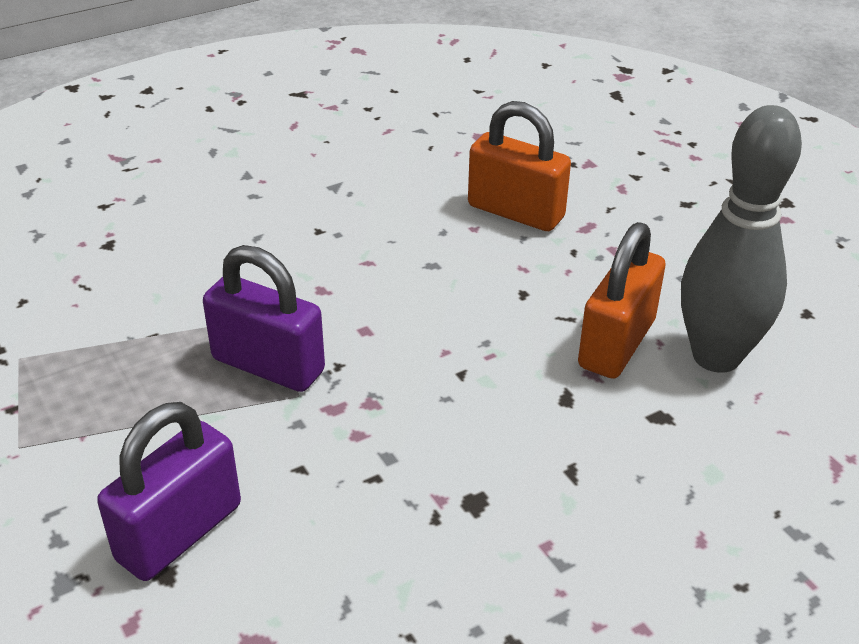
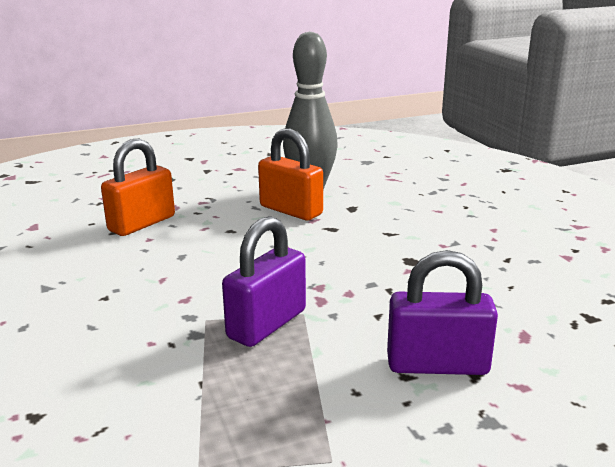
camera: 80 degrees left, 15 degrees down
(179, 532) = (437, 365): purple padlock -> purple padlock turned 45 degrees counterclockwise

